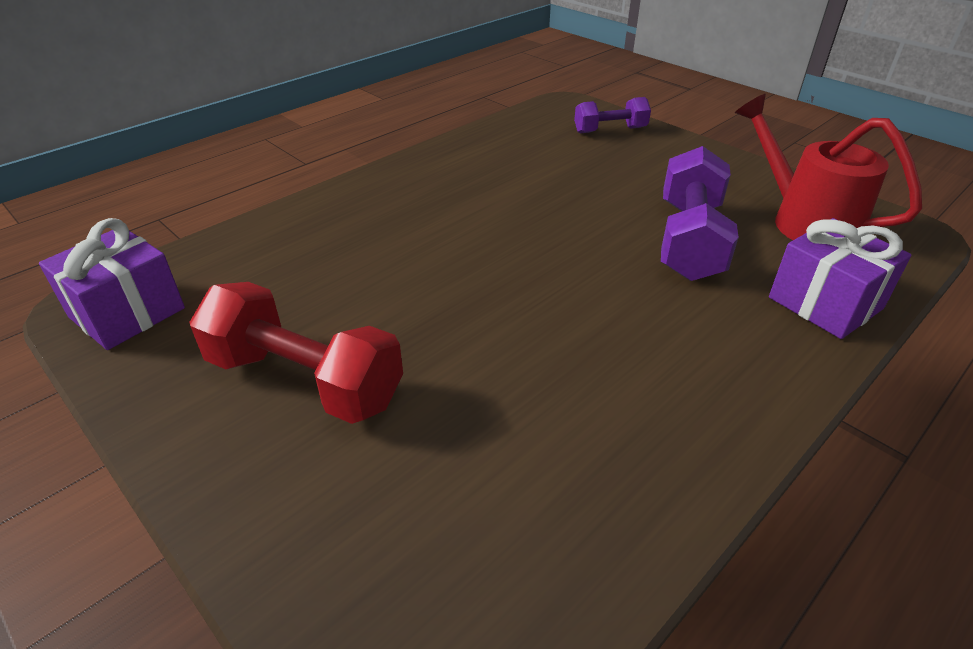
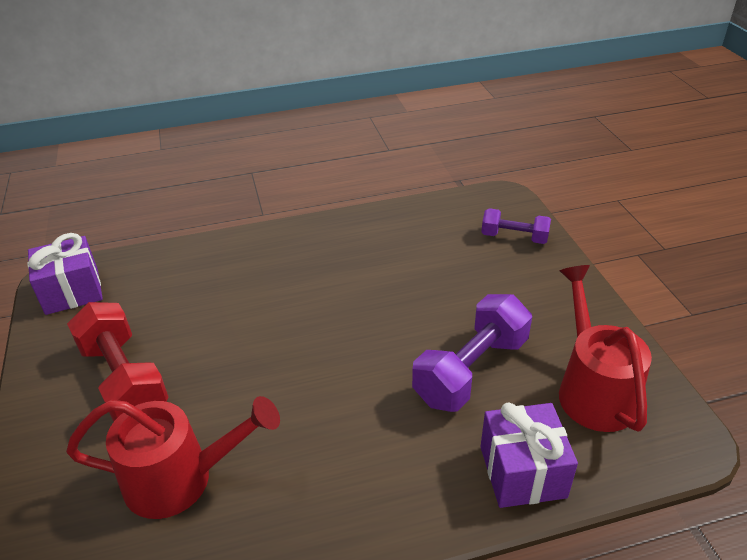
camera: 30 degrees right, 0 degrees up
(493, 453) = (182, 479): none -> red watering can

